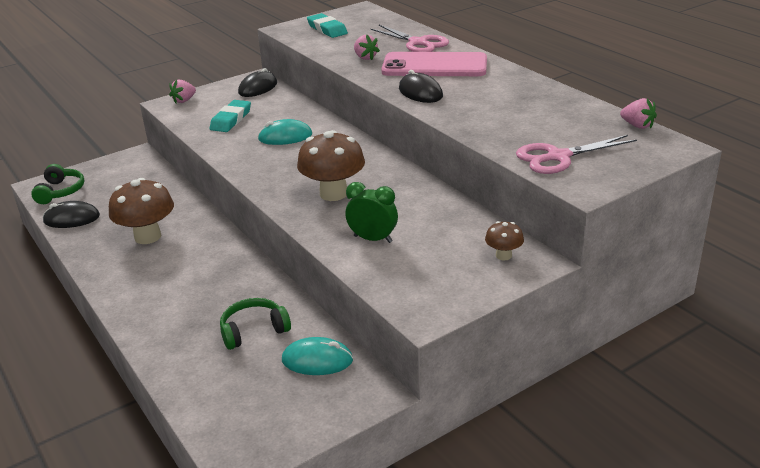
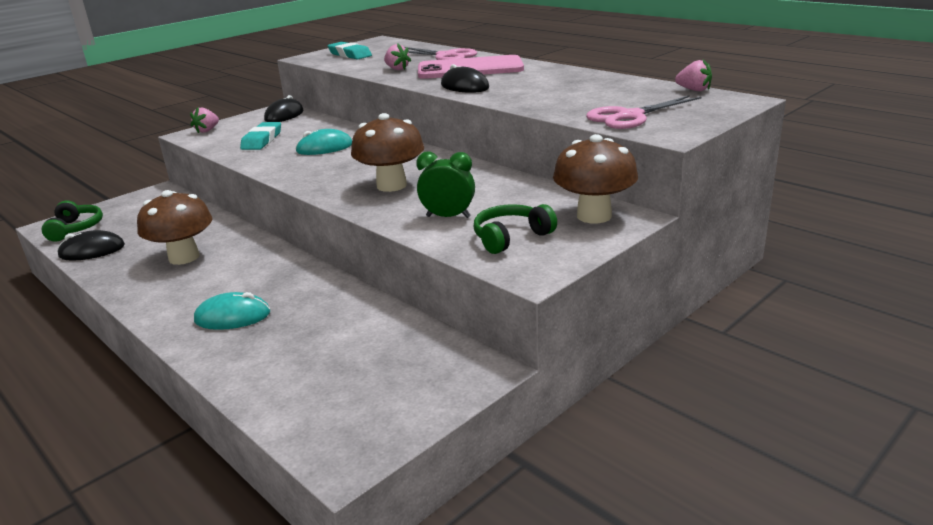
camera: 10 degrees left, 5 degrees down
(254, 331) = (327, 328): green headphones -> green headphones (511, 237)
(317, 360) = (408, 347): turquoise mouse -> turquoise mouse (232, 317)
(503, 255) = (594, 216): brown mushroom -> brown mushroom, size x1.99

